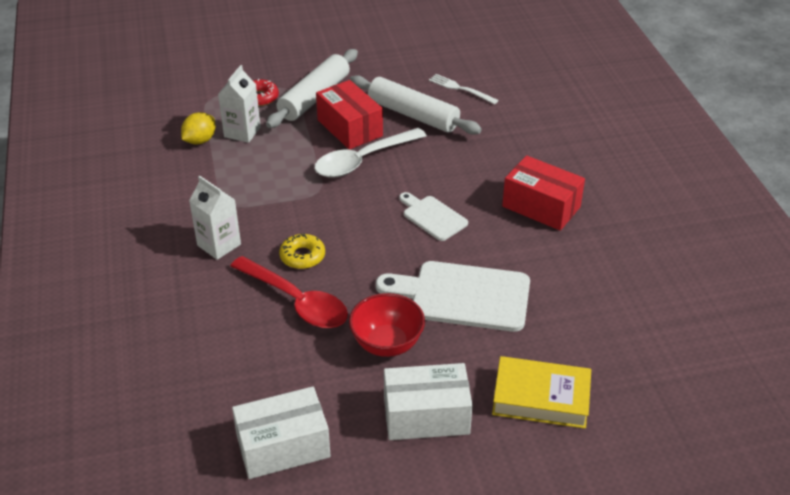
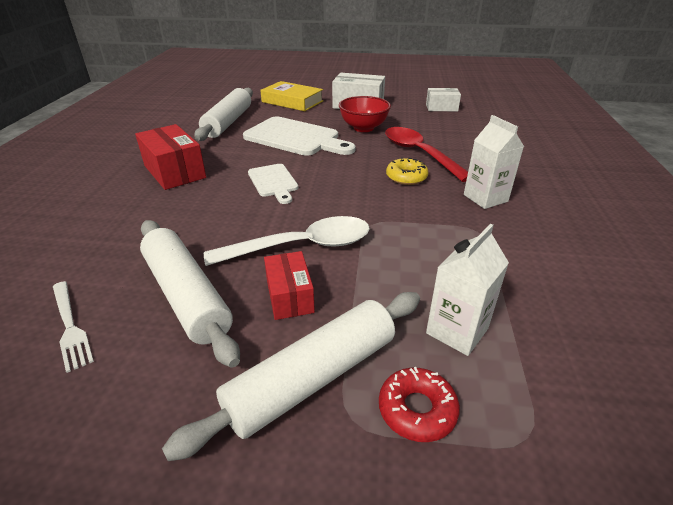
camera: 160 degrees left, 5 degrees down
(200, 140) = (528, 331): yellow lemon -> none
(283, 446) = (441, 108): white box -> white box, size x0.63
(350, 128) = (289, 296): red box -> red box, size x0.63
(579, 308) = (228, 122): none -> white rolling pin

